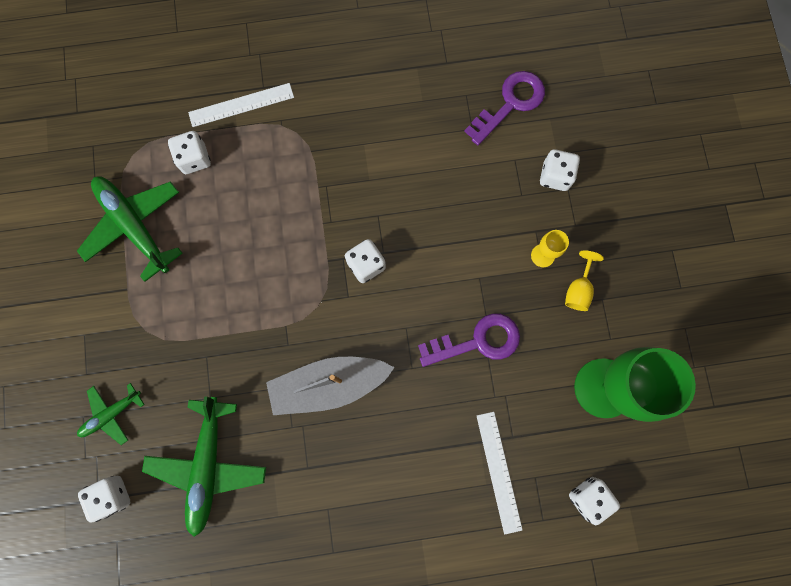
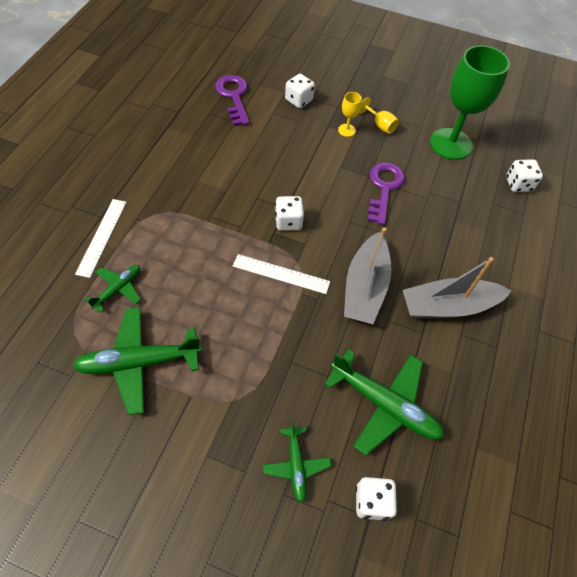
camera: 65 degrees left, 20 degrees down
(194, 159) = (118, 289): white dice -> green plane
(355, 482) = (448, 306): none -> grey boat
(498, 471) = (480, 220): white ruler -> white ruler (281, 274)

